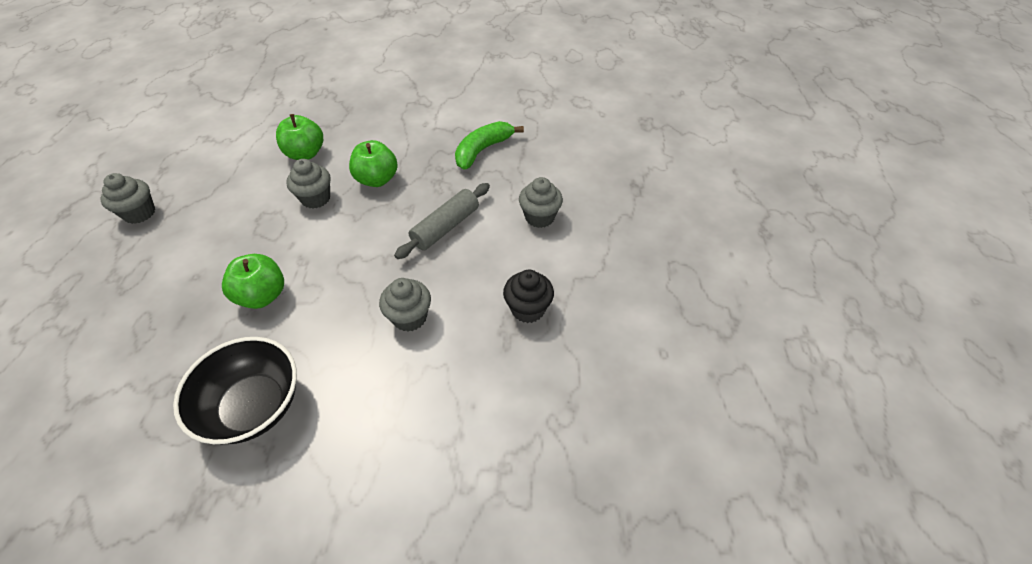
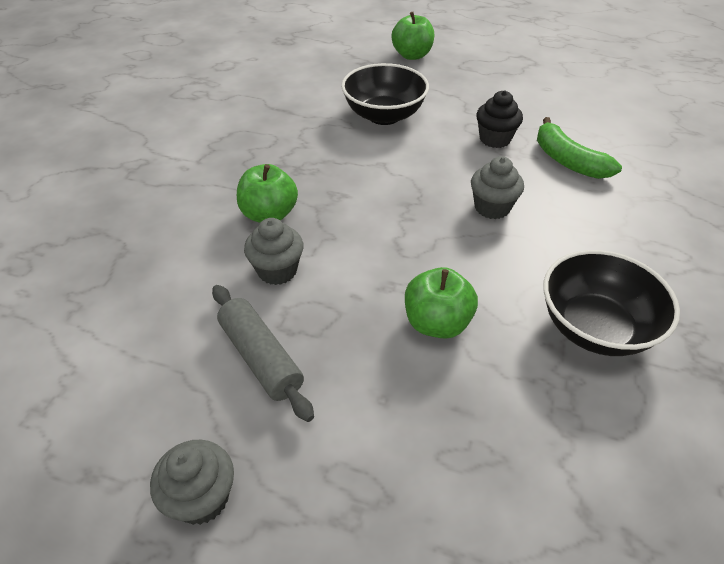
camera: 75 degrees left, 5 degrees down
(305, 154) = (172, 279): green apple -> green apple (412, 55)
(446, 227) = (375, 172): grey rolling pin -> grey rolling pin (261, 358)
(482, 150) = (264, 133): green banana -> green banana (568, 161)
(539, 217) = (384, 115): grey cupcake -> black bowl

